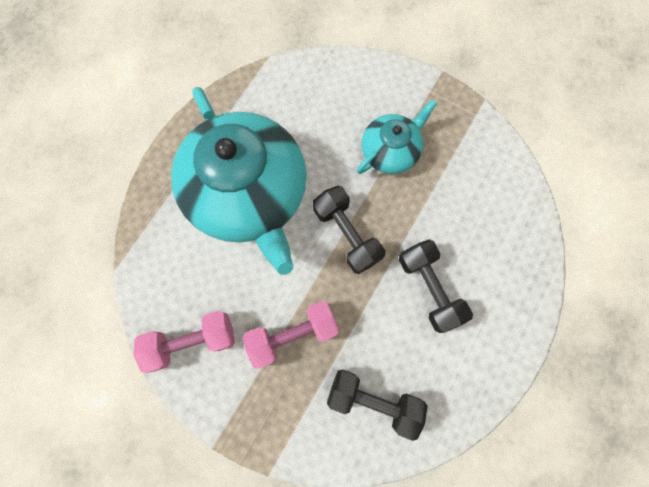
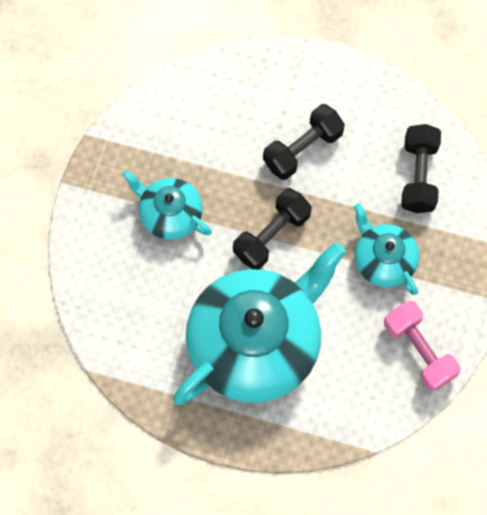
camera: 105 degrees left, 5 degrees down
(293, 334) = (383, 260): pink dumbbell -> turquoise teapot

